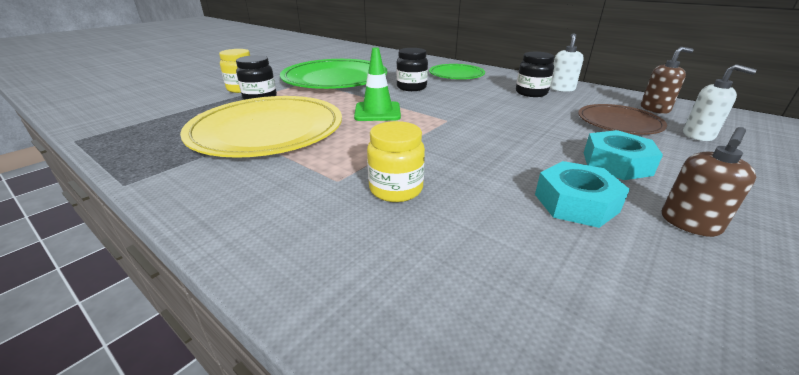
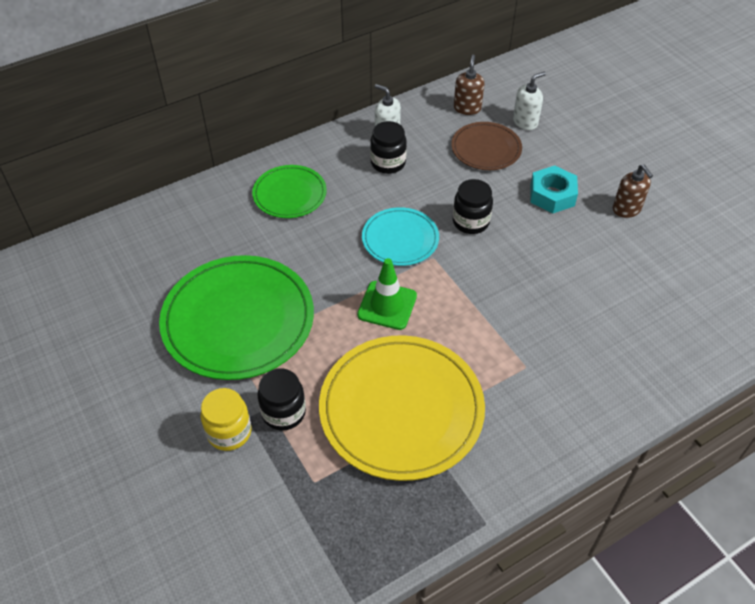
camera: 70 degrees left, 20 degrees up
(396, 189) = (550, 333): yellow jar -> none
(411, 87) = (318, 252): black jar -> black jar (470, 222)
(454, 107) = (400, 239): none -> turquoise plate
(576, 203) = (594, 245): turquoise nut -> none

